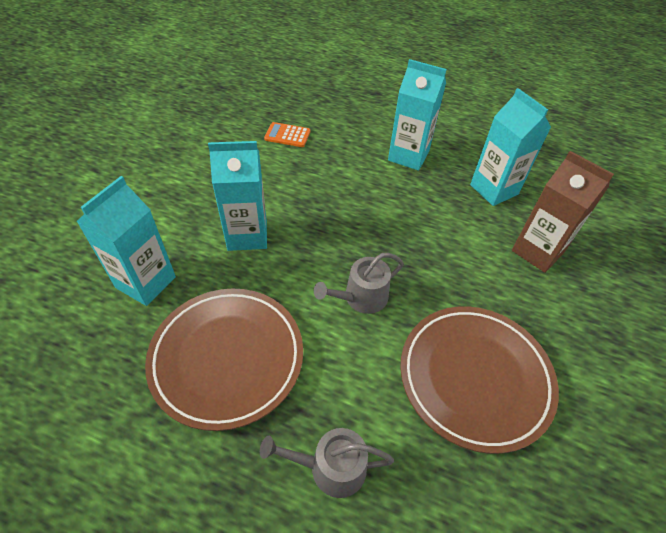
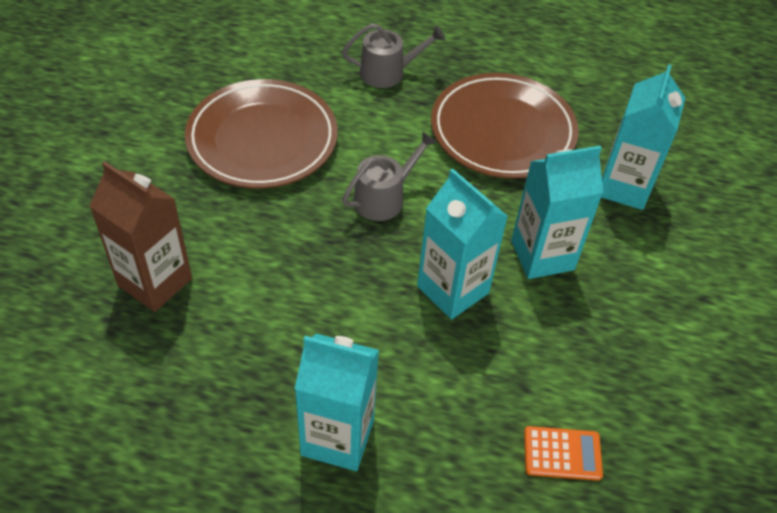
camera: 170 degrees right, 0 degrees up
(494, 189) = (194, 383): turquoise carton -> turquoise carton (453, 289)

